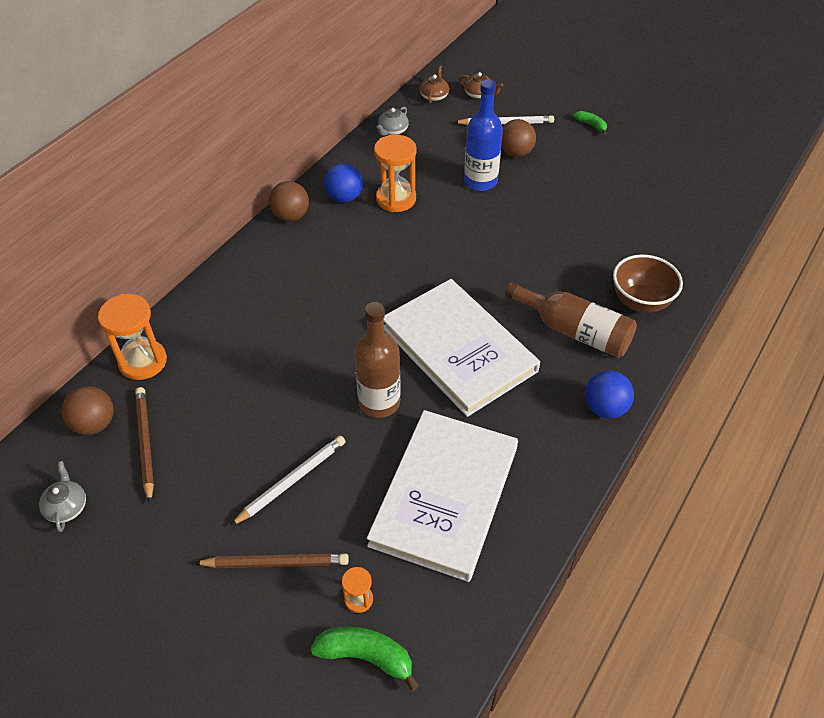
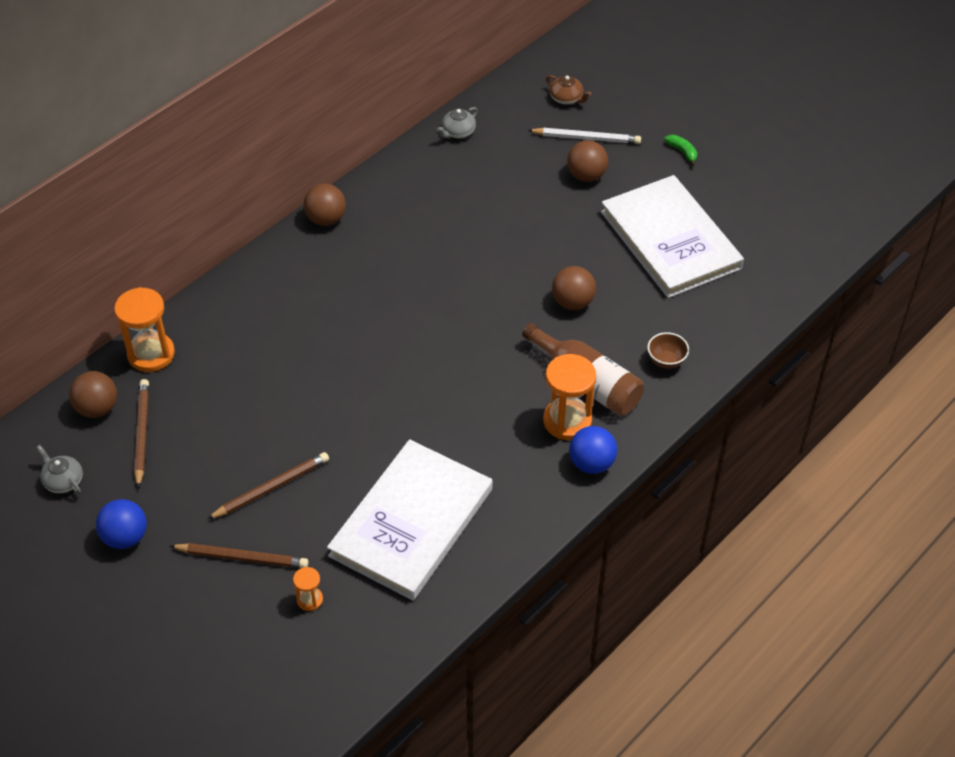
camera: 10 degrees right, 0 degrees up
(67, 507) = (63, 481): grey teapot -> grey teapot turned 45 degrees counterclockwise
(291, 481) = (271, 488): white pencil -> brown pencil
(344, 197) = (387, 205): blue ball -> blue ball (125, 537)
(366, 656) = (305, 647): green banana -> none
(379, 402) = (371, 426): brown bottle -> none
(396, 199) = (441, 214): orange hourglass -> orange hourglass (567, 421)
(434, 96) = (515, 94): brown teapot -> none
(458, 349) = (463, 384): white book -> white book (670, 240)
(480, 181) = (538, 205): blue bottle -> none
(538, 260) = (572, 302): none -> brown ball
(640, 302) = (666, 361): brown bowl -> brown bowl, size x0.59

